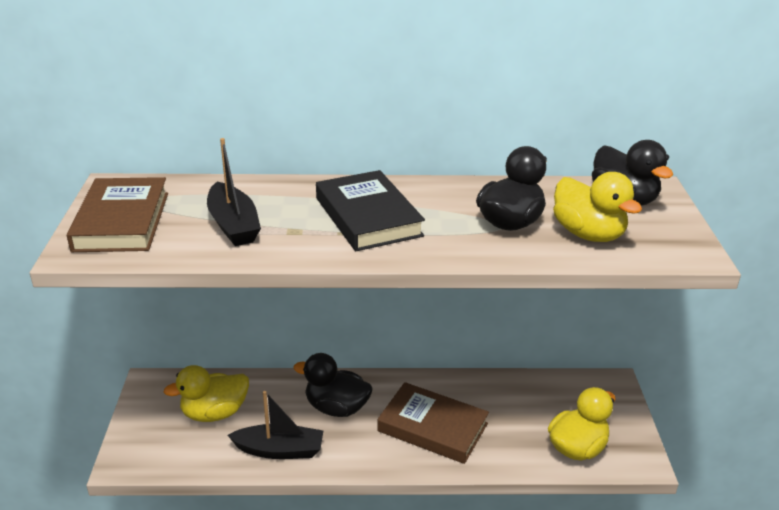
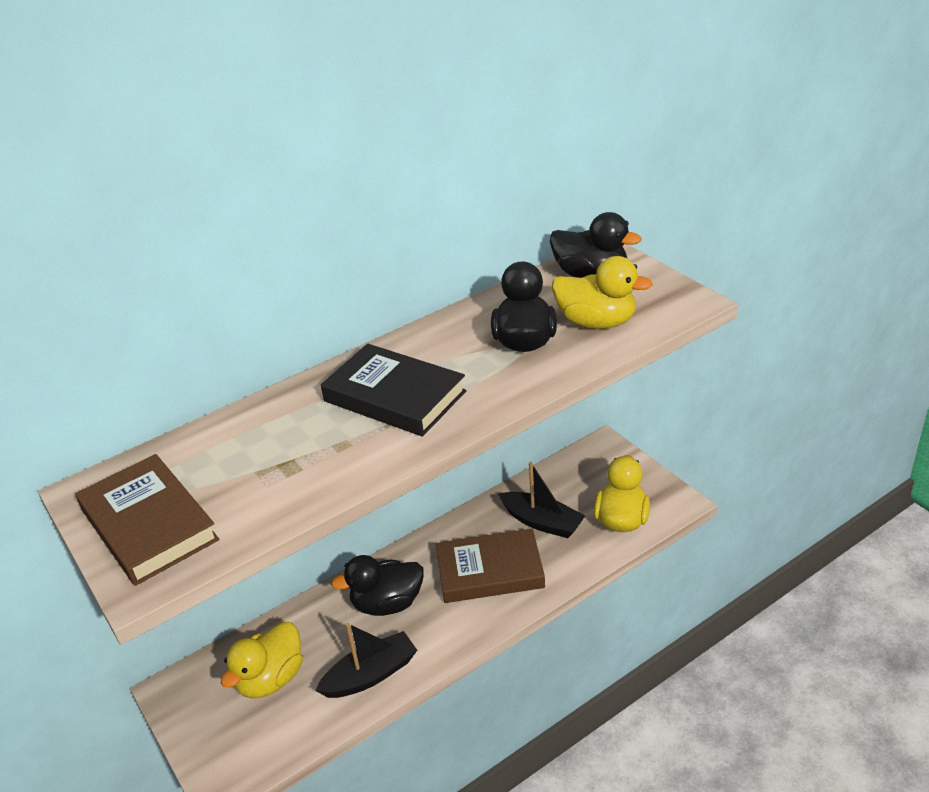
camera: 30 degrees left, 5 degrees up
(233, 225) = (274, 469): black boat -> black boat (542, 522)

